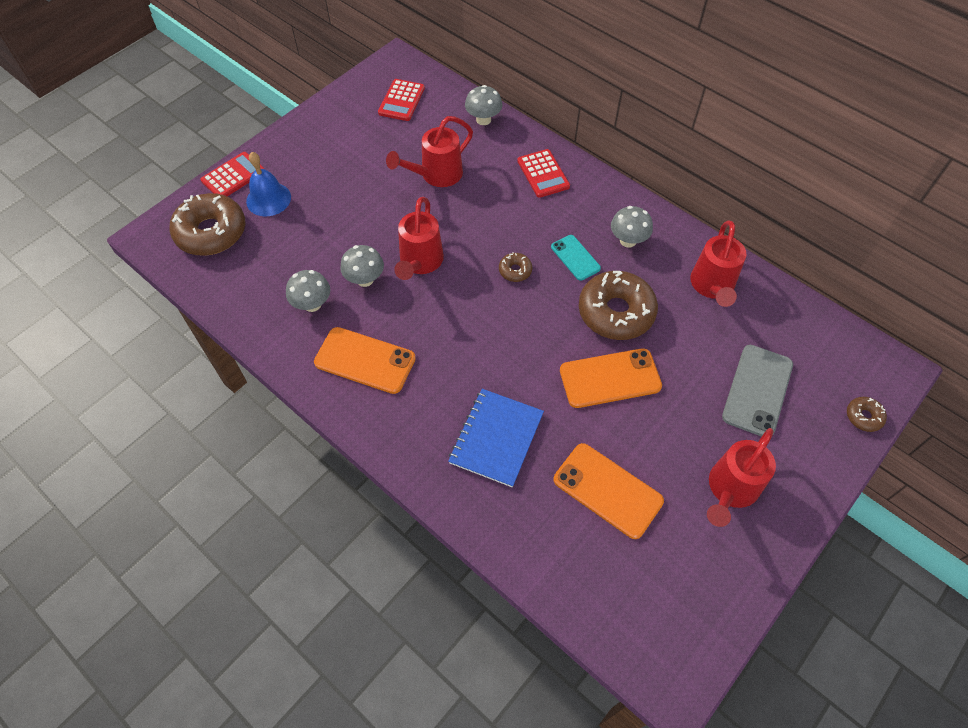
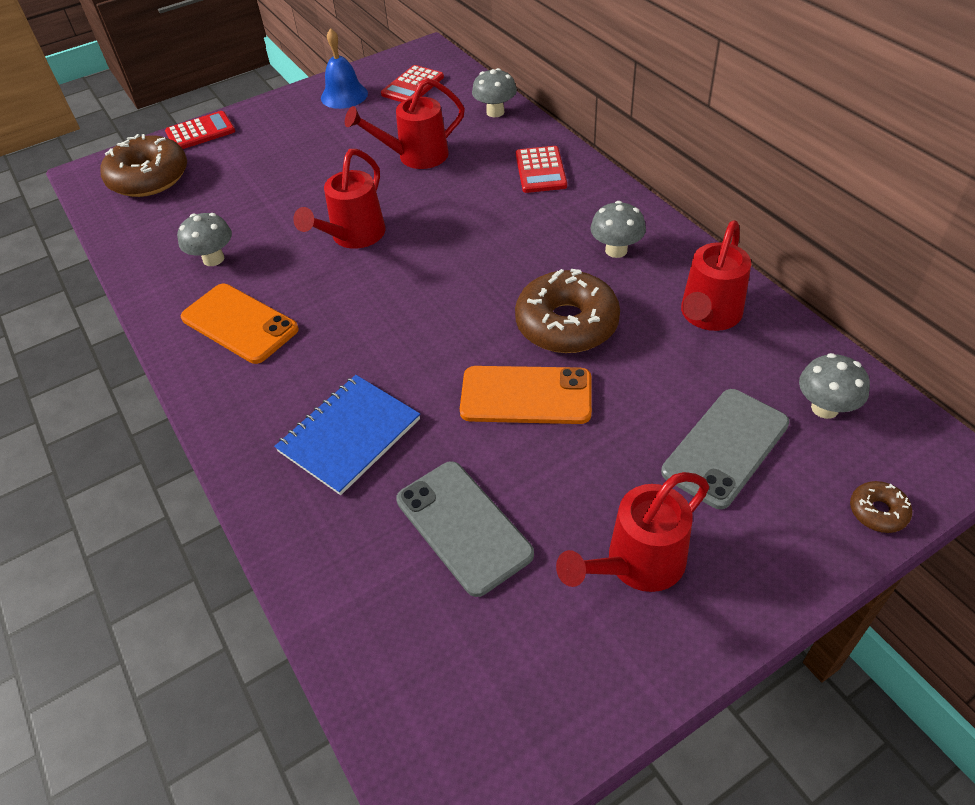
camera: 20 degrees right, 10 degrees down
(268, 199) = (224, 156): blue bell -> blue bell (344, 95)
(365, 279) = (283, 244): grey mushroom -> grey mushroom (825, 408)
(515, 270) = (460, 261): brown donut -> none
(575, 258) = (541, 258): turquoise phone -> none
(607, 490) = (463, 527): orange phone -> grey phone

